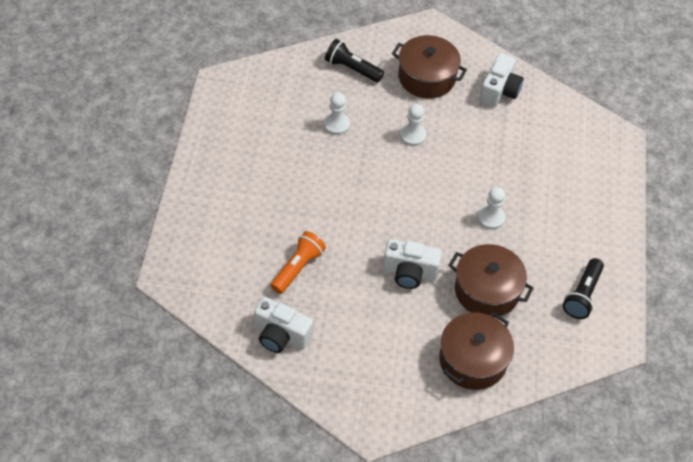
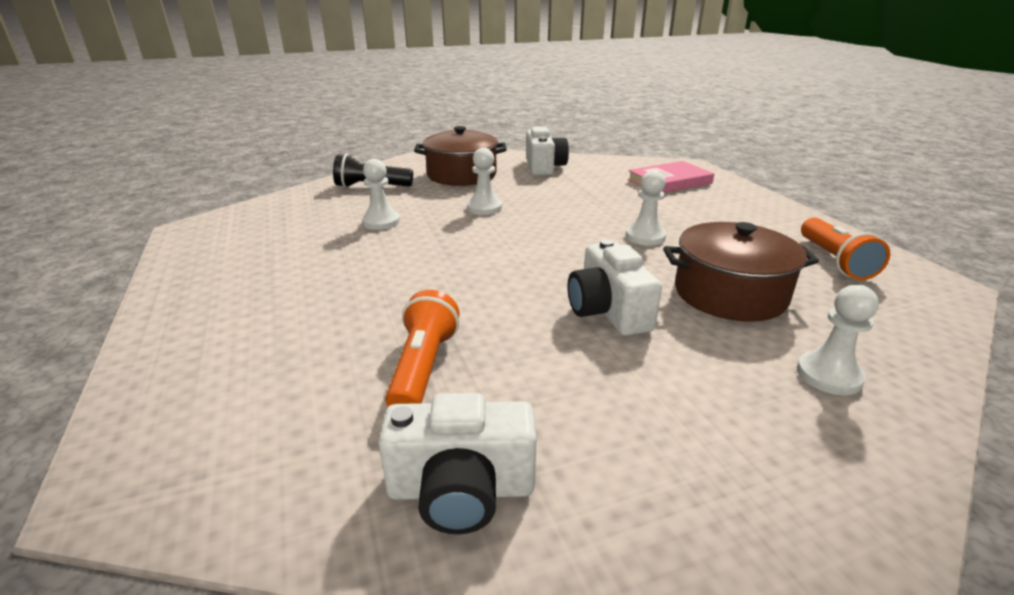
camera: 25 degrees left, 25 degrees down
(409, 272) = (608, 311): white camera -> white camera turned 90 degrees clockwise
(472, 360) = (828, 375): brown pot -> white pawn
(577, 157) = (669, 182): none -> pink book
(582, 295) = (834, 261): black flashlight -> orange flashlight

